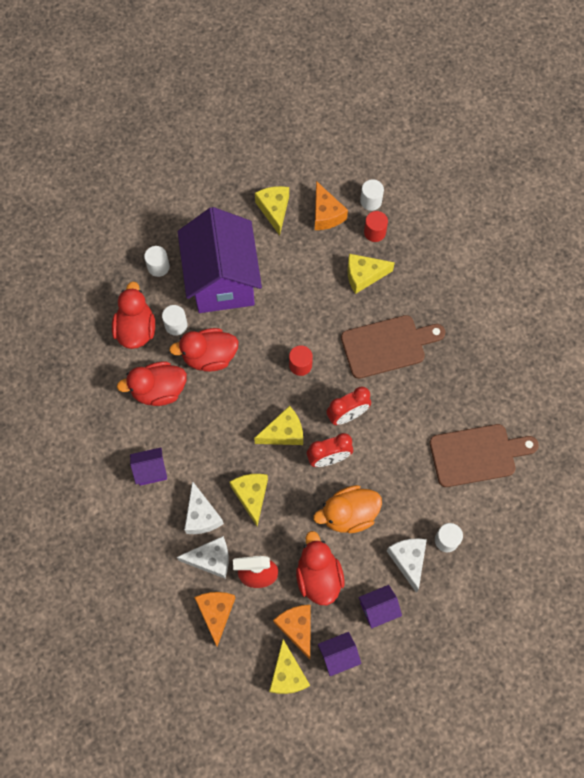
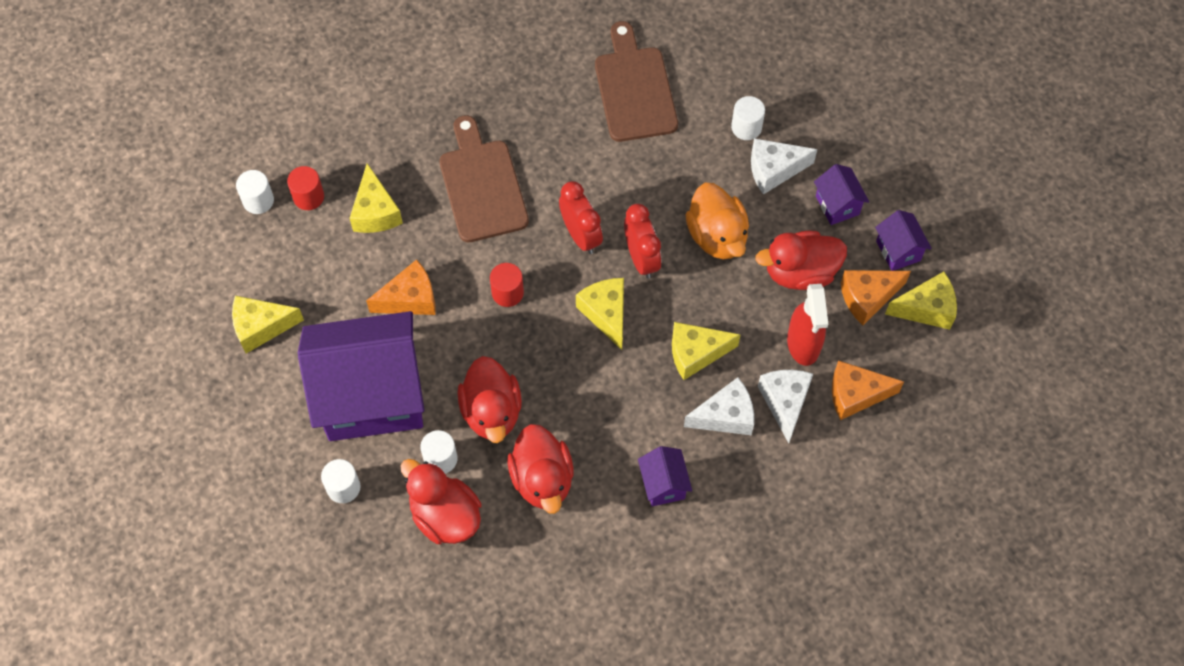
camera: 90 degrees left, 5 degrees down
(136, 329) = (445, 515): red duck -> red duck turned 45 degrees clockwise
(326, 214) = (274, 258): orange cheese -> orange cheese (410, 299)

